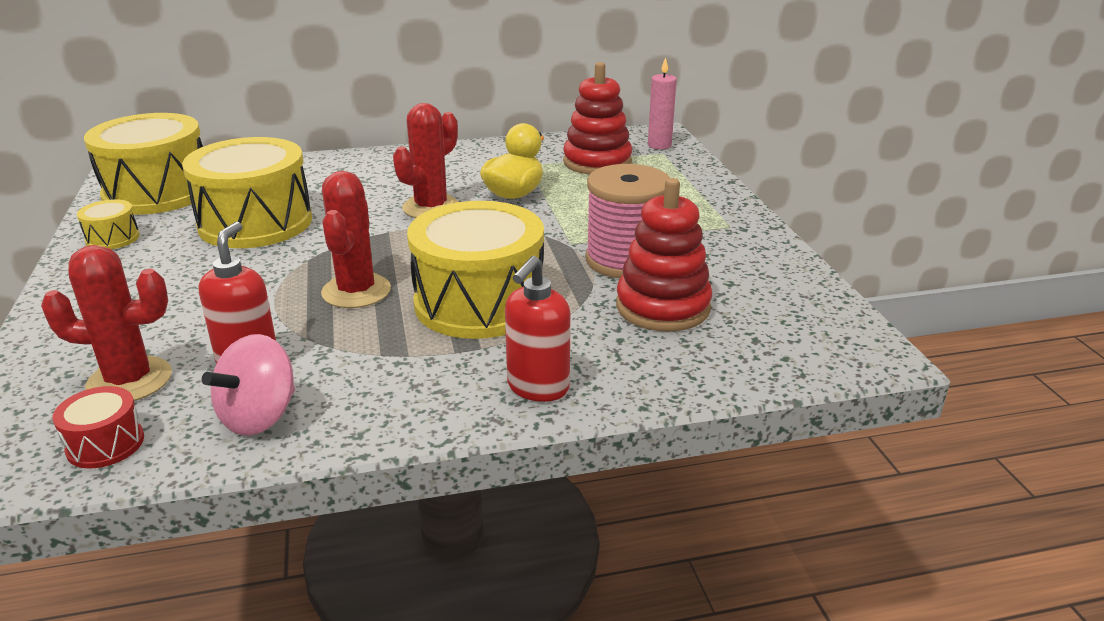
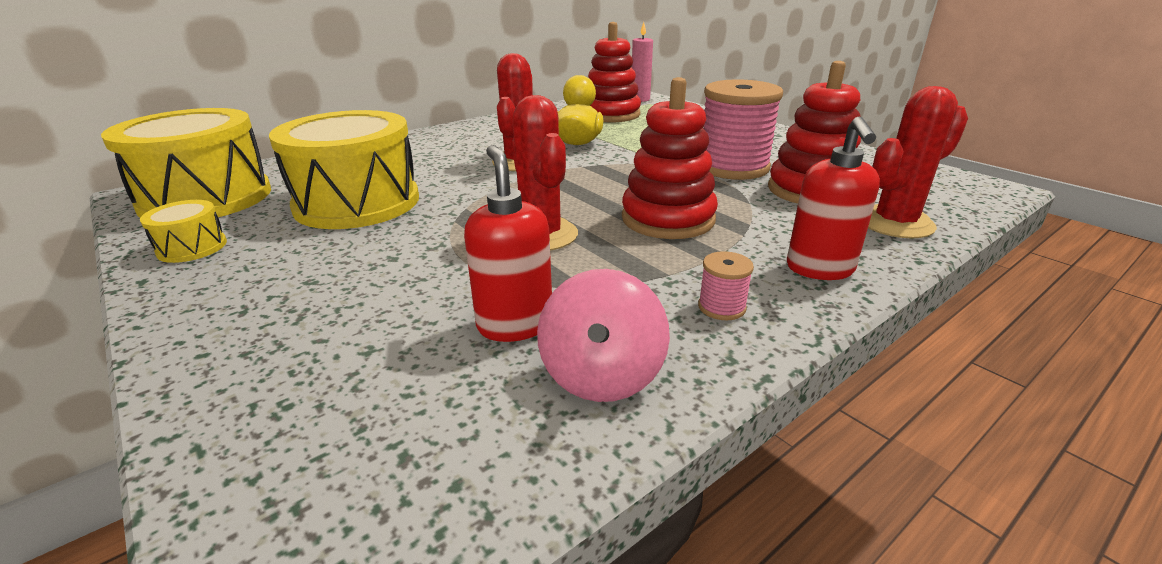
camera: 25 degrees left, 0 degrees up
(105, 444) = (444, 475): red drum -> none
(129, 381) = (387, 386): red cactus -> red cactus (895, 223)
(408, 395) = (721, 307): none -> pink spool
(479, 303) = (668, 219): yellow drum -> red stacking toy

